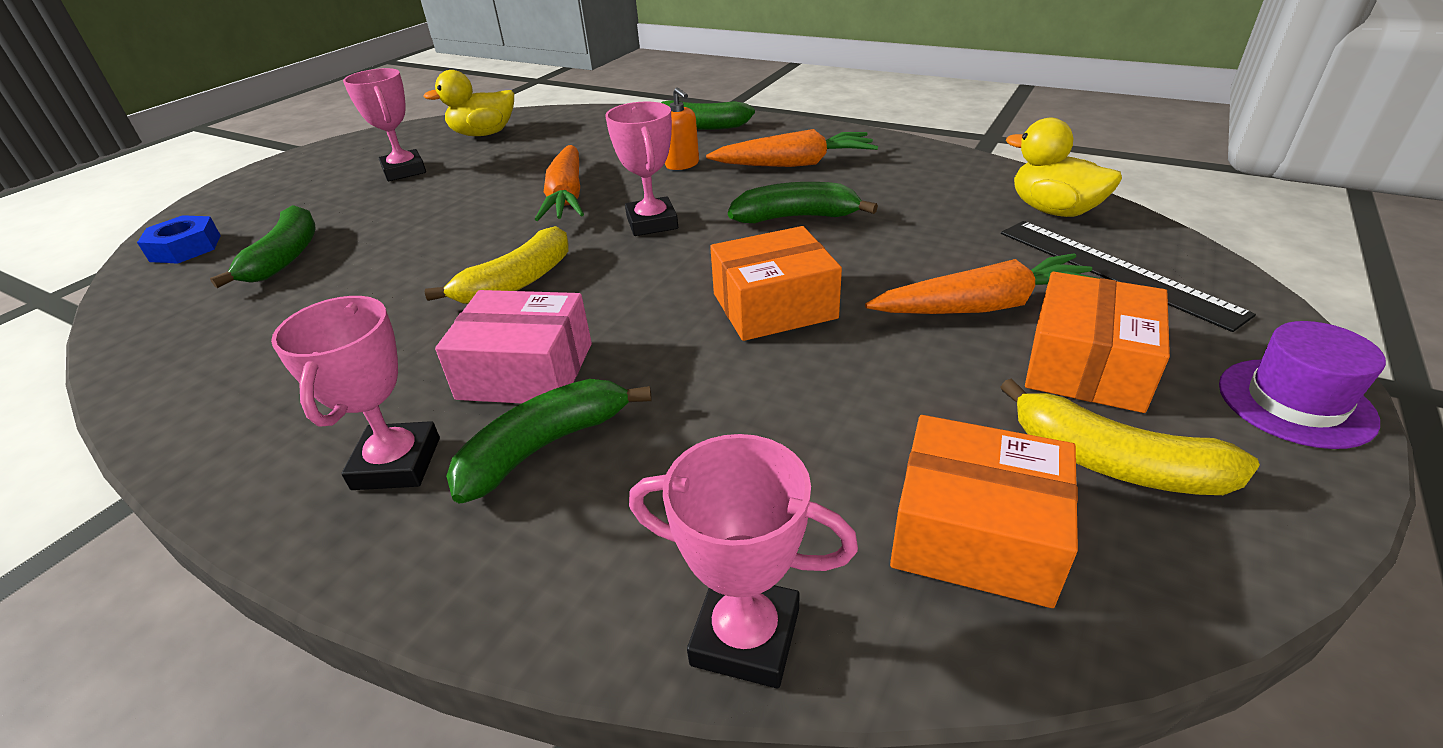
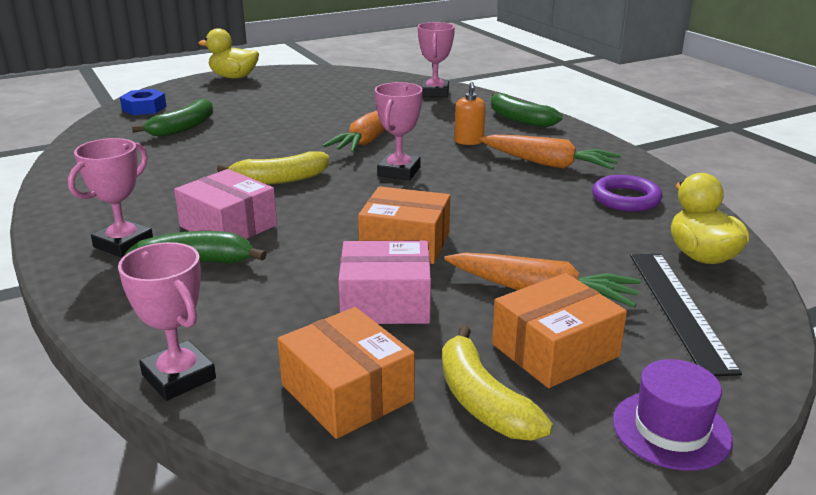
camera: 30 degrees right, 10 degrees down
(404, 171) = (296, 97): pink trophy -> pink trophy (435, 93)
(484, 134) = (369, 86): yellow duck -> yellow duck (233, 77)
(796, 217) = (496, 198): green banana -> none
(853, 389) = (385, 302): none -> pink box
(913, 176) = (626, 199): none -> purple ring

